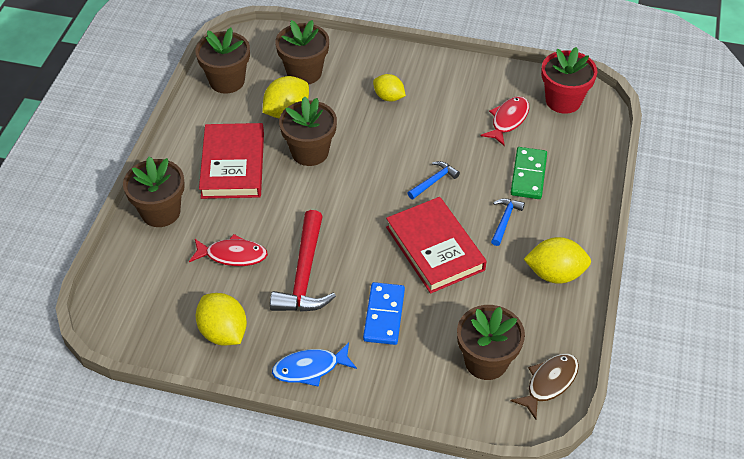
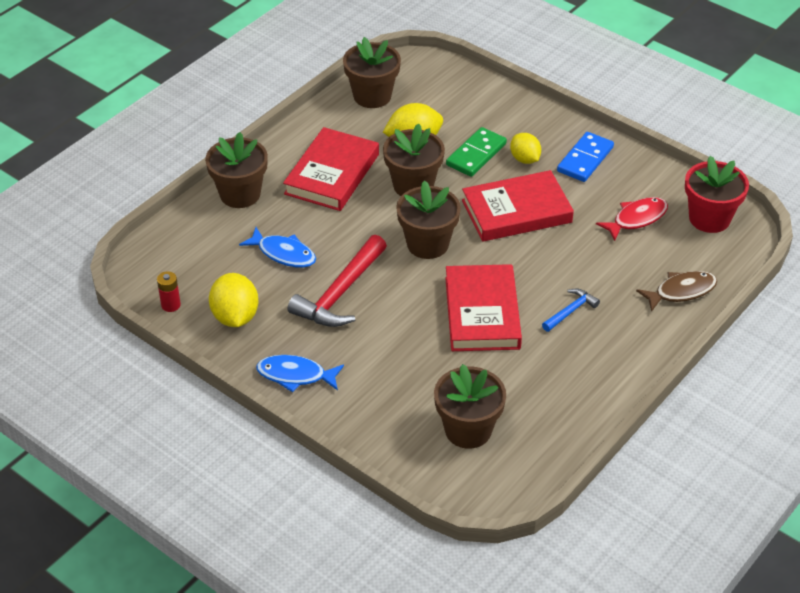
camera: 25 degrees right, 5 degrees down
(157, 343) = (171, 305): none -> red battery
(233, 255) = (283, 253): red fish -> blue fish
(304, 73) = (453, 111): brown flower pot -> brown flower pot (427, 244)
(384, 315) = (394, 354): blue domino -> blue domino (585, 159)
(409, 146) = (516, 211): none -> red book
(434, 181) = (521, 251): blue hammer -> none
(528, 175) = (623, 277): green domino -> green domino (476, 154)
(549, 383) = (518, 472): brown fish -> brown fish (681, 291)
(555, 274) = (590, 377): yellow lemon -> none

